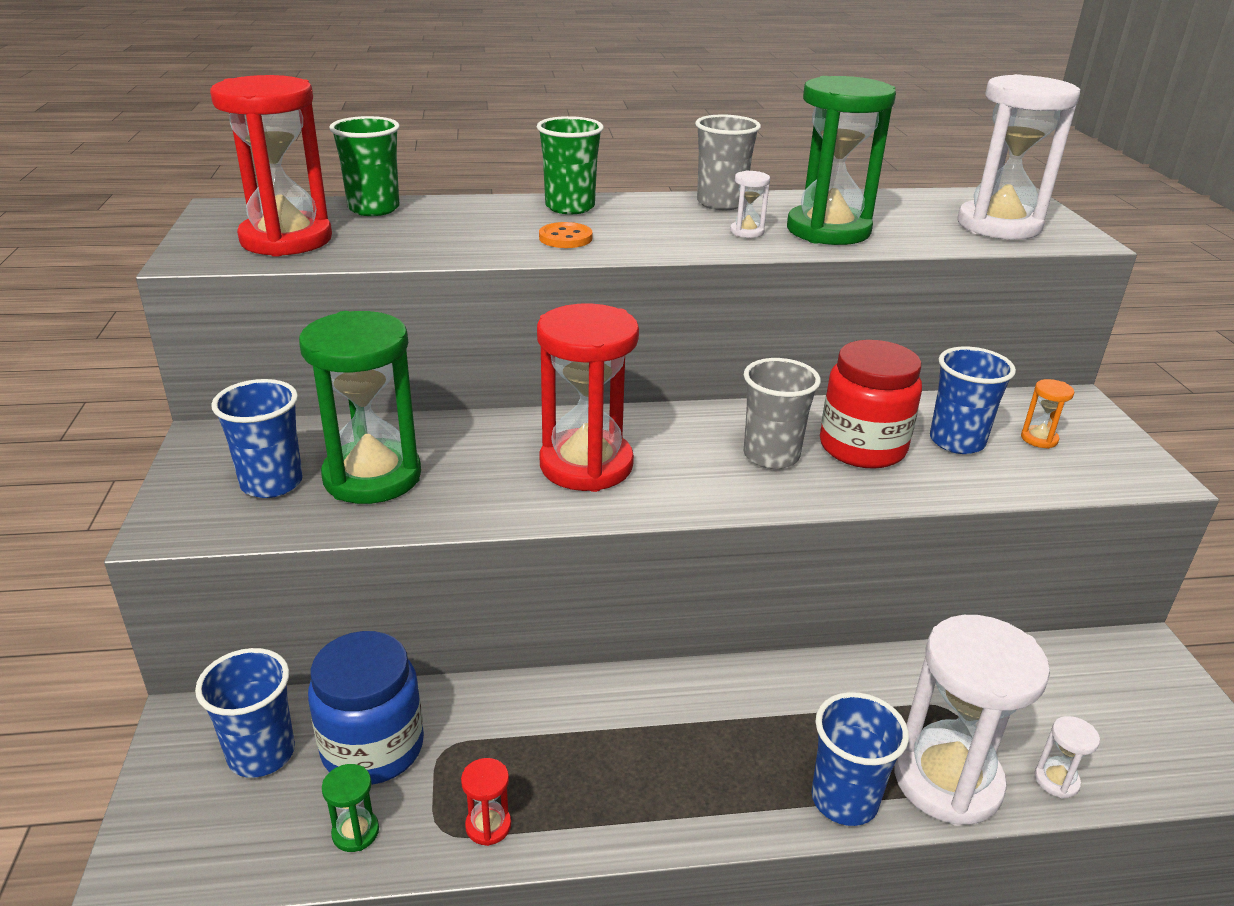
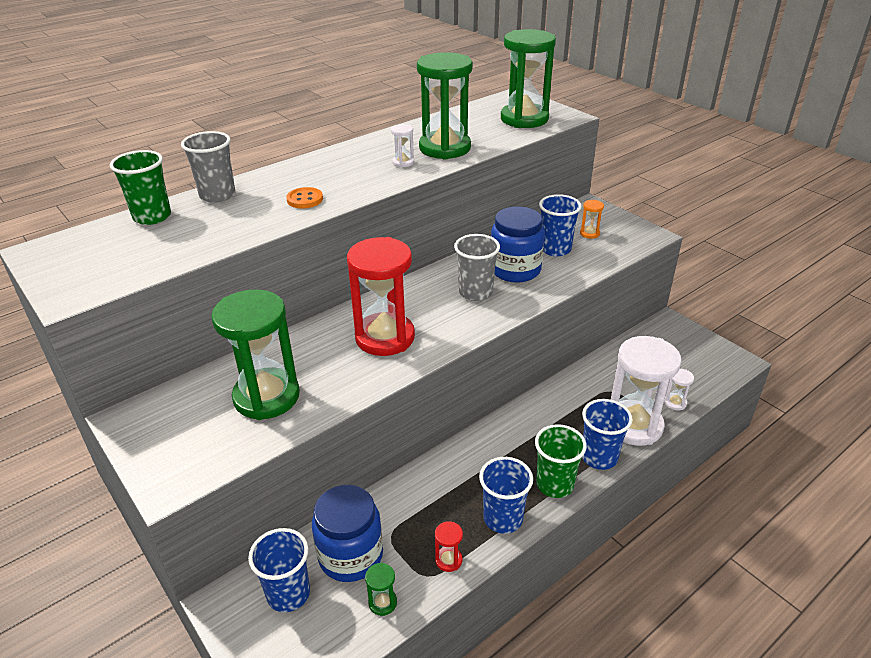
camera: 30 degrees left, 5 degrees up
(272, 483) = (205, 428): blue cup -> blue cup (503, 518)
(286, 240) = (120, 260): red hourglass -> none
(570, 207) = (282, 176): green cup -> green cup (554, 484)
(721, 203) = (368, 146): grey cup -> grey cup (217, 195)
(862, 447) = (515, 270): red jar -> blue jar
(998, 226) = (524, 119): white hourglass -> green hourglass

